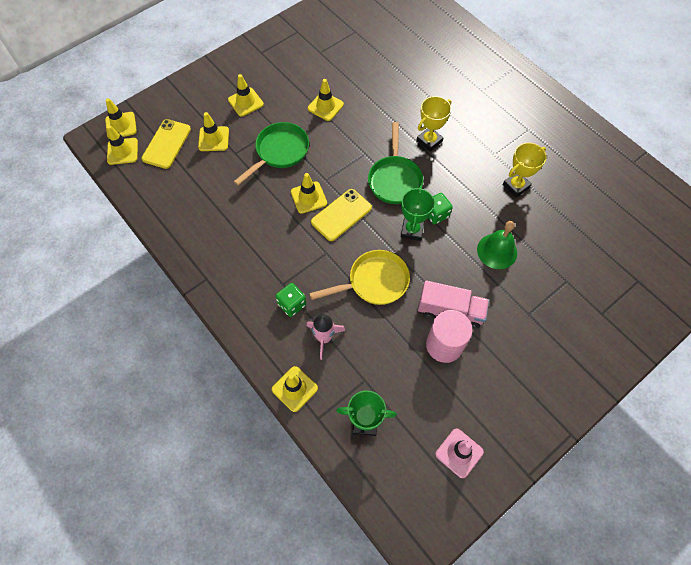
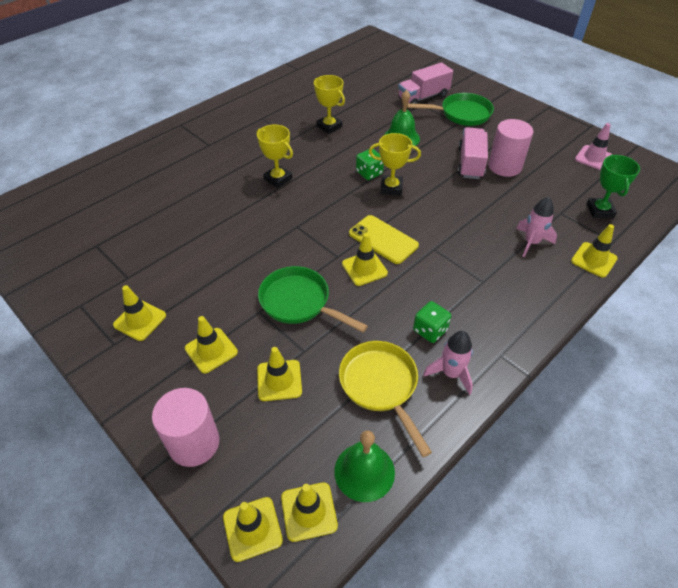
camera: 95 degrees left, 15 degrees down
(138, 180) = (364, 471): none -> green bell
(166, 144) = (291, 443): yellow phone -> none
(179, 97) = (194, 443): none -> pink cylinder
(196, 241) = (451, 373): none -> pink rocket
(292, 304) = (504, 270): green dice -> green dice (430, 330)
(325, 106) = (224, 264): yellow traffic cone -> yellow traffic cone (140, 320)
(374, 282) = (457, 211): yellow pan -> yellow pan (380, 385)
(394, 180) = (331, 202): green pan -> green pan (461, 114)
(412, 230) = (391, 188): green trophy -> yellow trophy
(582, 286) = (423, 97): none -> pink truck

